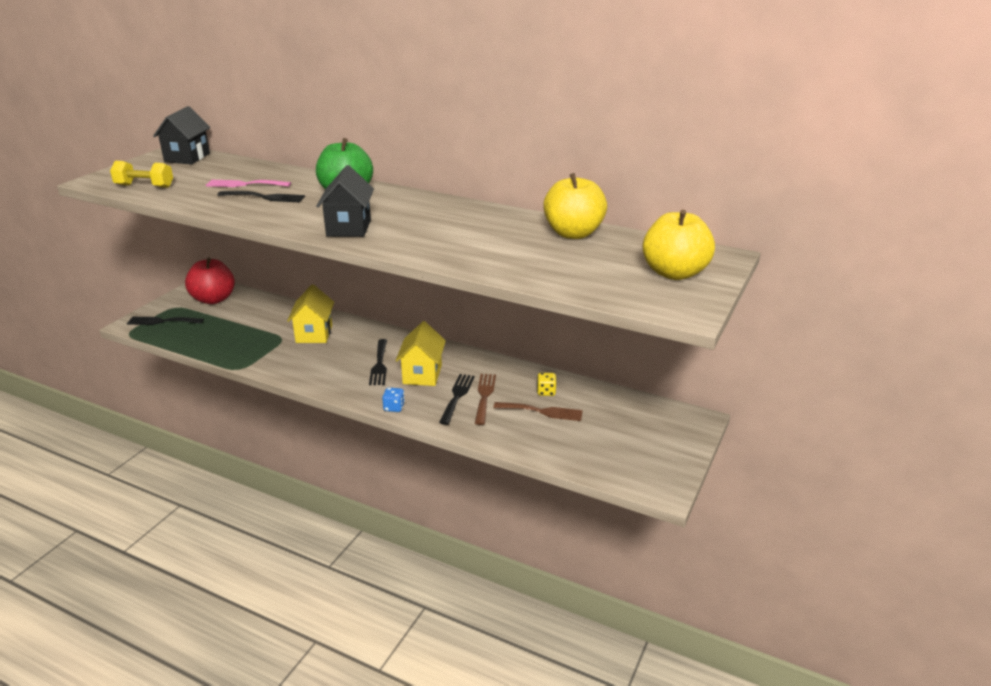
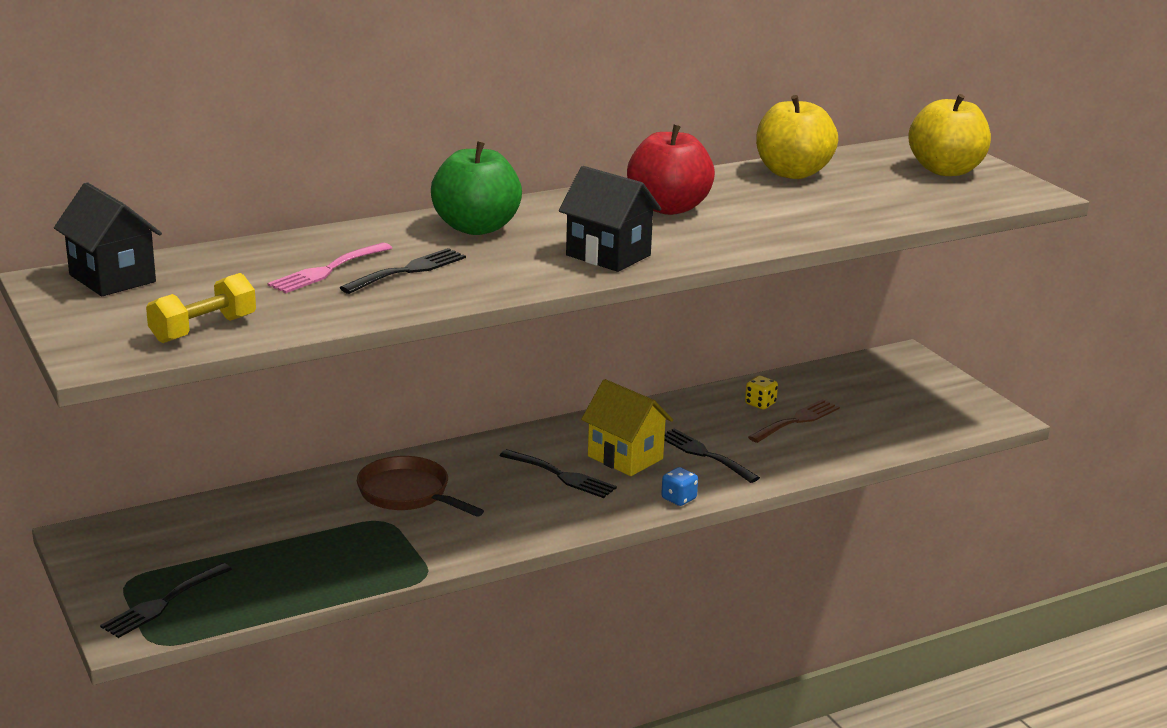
camera: 55 degrees left, 5 degrees down
(213, 299) = (158, 540): red apple -> red apple (668, 208)
(314, 334) = (408, 494): yellow house -> brown pan
(484, 396) = (724, 439): brown fork -> none

